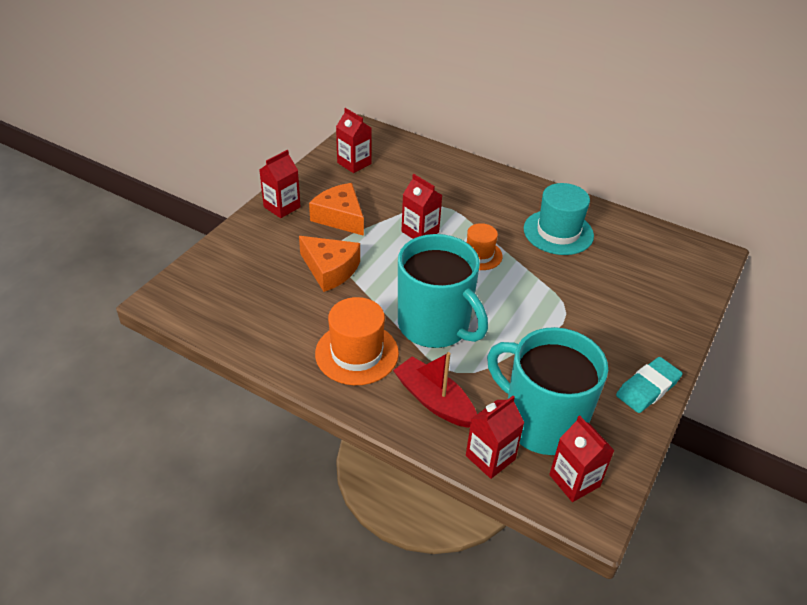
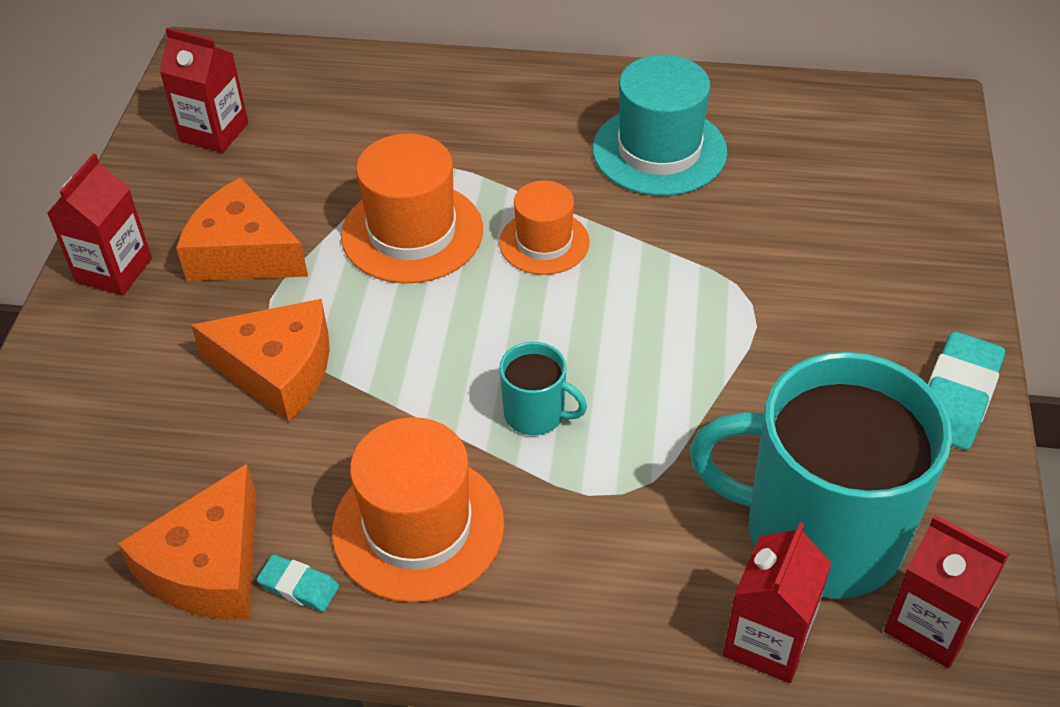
camera: 20 degrees left, 5 degrees up
(260, 337) = (209, 566): none -> orange cheese
(293, 358) = (299, 586): none -> turquoise eraser
(420, 232) = (412, 232): red carton -> orange hat
(434, 400) = (611, 567): red boat -> none
(435, 326) = (536, 414): turquoise mug -> turquoise mug, size x0.42

